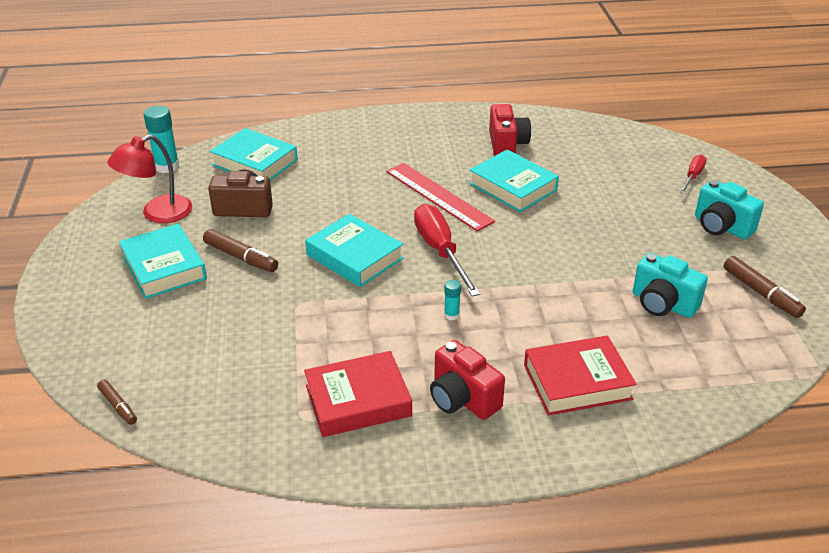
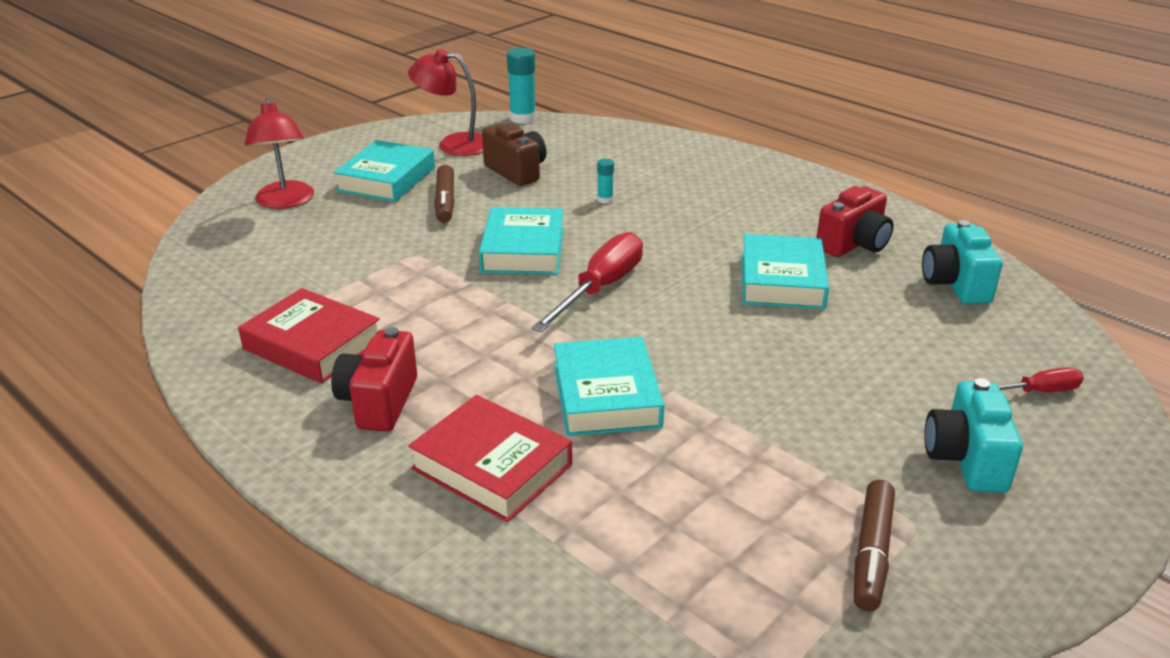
camera: 50 degrees right, 5 degrees down
(118, 406) = (192, 242): brown marker -> none
(124, 331) = (285, 202): none -> red lamp
(255, 162) = (590, 146): turquoise book -> turquoise book (606, 396)
(438, 196) = (691, 248): red ruler -> none
(451, 315) = (504, 339): turquoise glue stick -> turquoise glue stick (605, 199)
(663, 304) = (722, 474): turquoise camera -> turquoise camera (955, 285)

